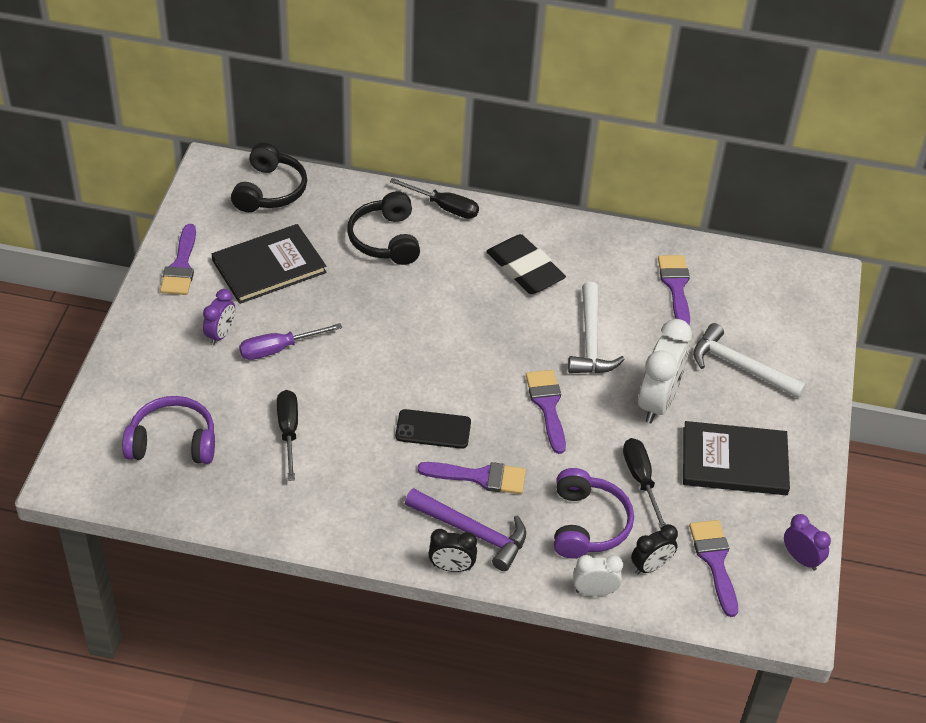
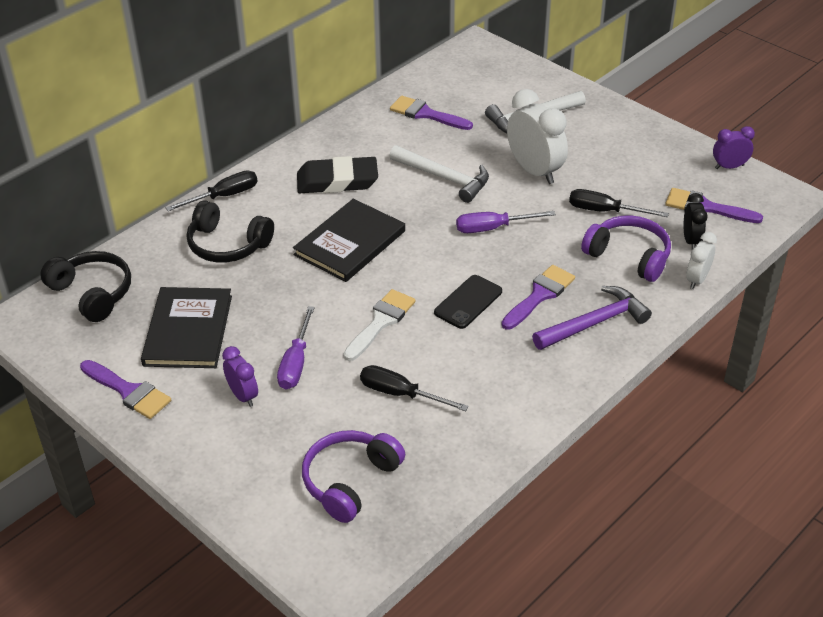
camera: 55 degrees left, 5 degrees down
(364, 381) = (381, 322): none -> white brush
(451, 567) = (623, 350): black clock -> none
(547, 405) = (493, 228): purple brush -> purple screwdriver
(734, 461) = (619, 159): black book -> black book (350, 243)

